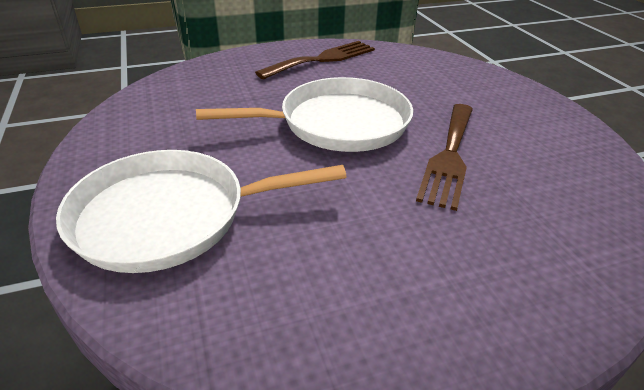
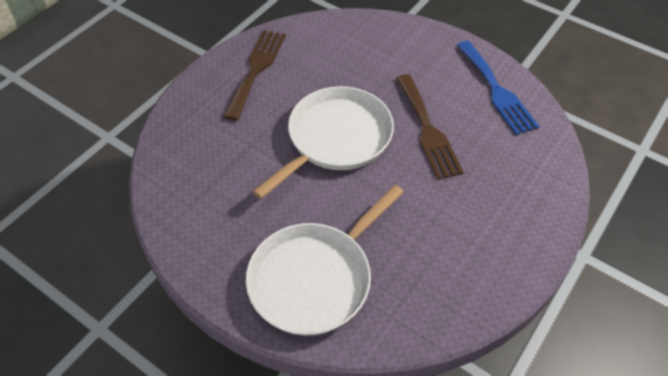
camera: 35 degrees left, 15 degrees up
(577, 159) = (496, 91): none -> blue fork

